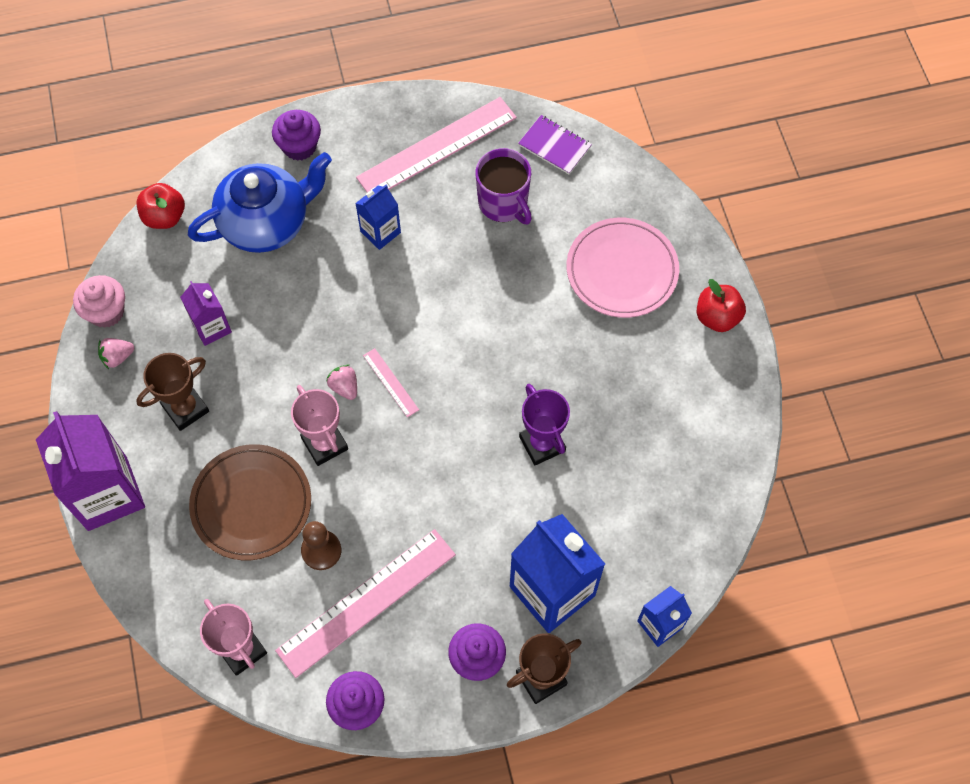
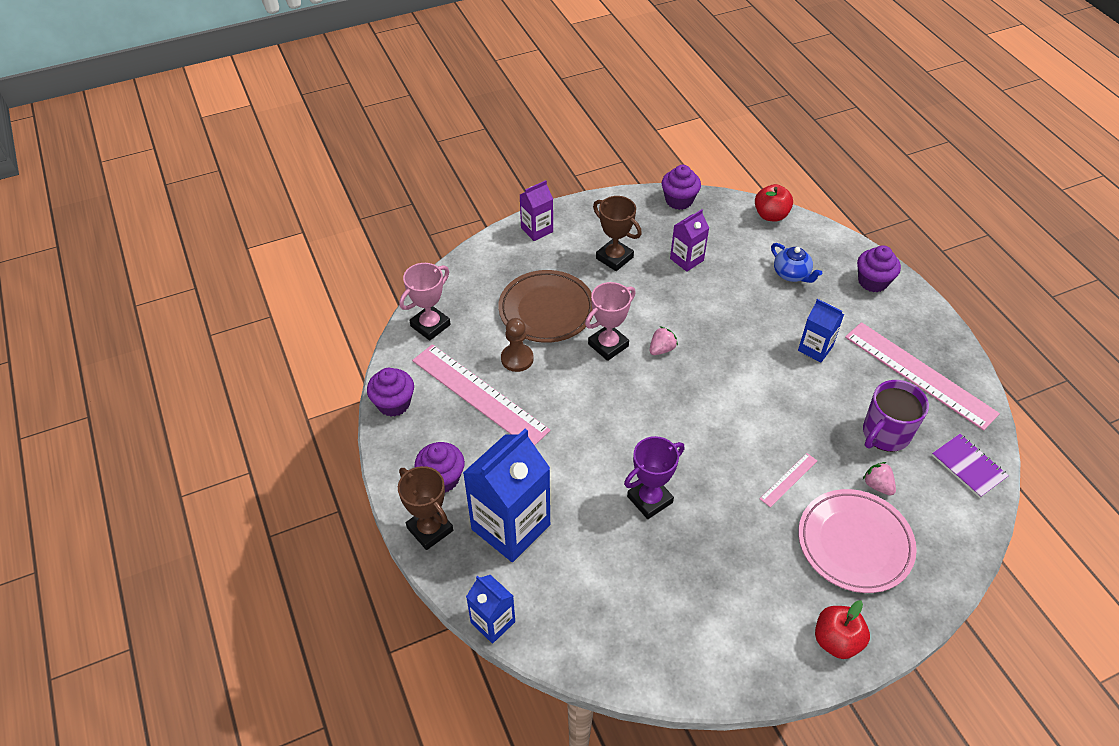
camera: 80 degrees right, 15 degrees down
(106, 312) = (679, 200): pink cupcake -> purple cupcake
(107, 493) = (537, 230): purple carton -> purple carton, size x0.53
(117, 357) = (644, 213): pink strawberry -> pink strawberry (877, 485)
(266, 223) = (791, 274): blue teapot -> blue teapot, size x0.49
(390, 382) = (675, 379): pink ruler -> pink ruler (788, 479)
(554, 146) = (968, 466): purple notebook -> purple notebook turned 60 degrees counterclockwise

